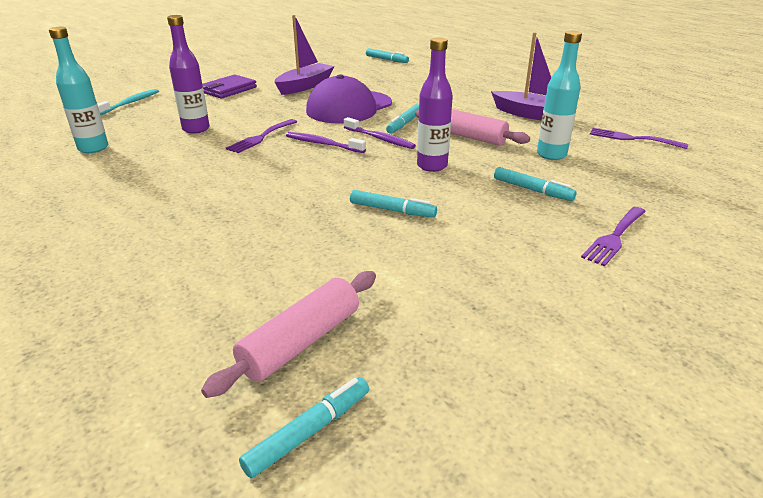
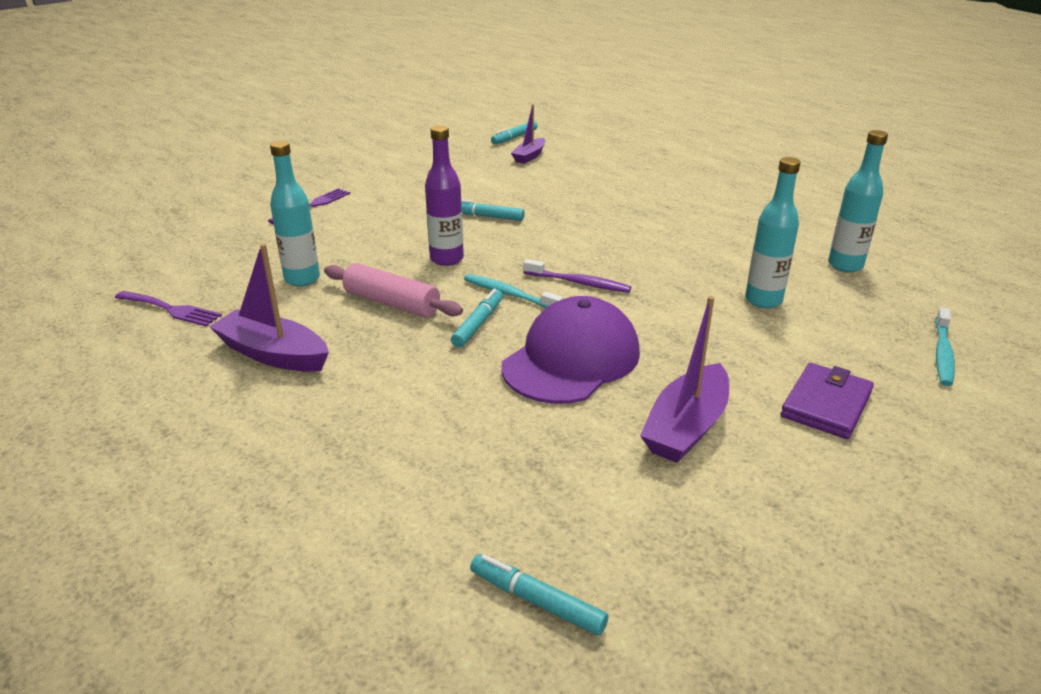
camera: 175 degrees right, 0 degrees up
(196, 129) = (763, 300): purple bottle -> turquoise bottle
(261, 137) = (664, 290): purple fork -> none
(301, 342) = (529, 156): pink rolling pin -> purple boat
(380, 139) = (509, 294): purple toothbrush -> turquoise toothbrush
(532, 190) = (353, 238): turquoise marker -> none

